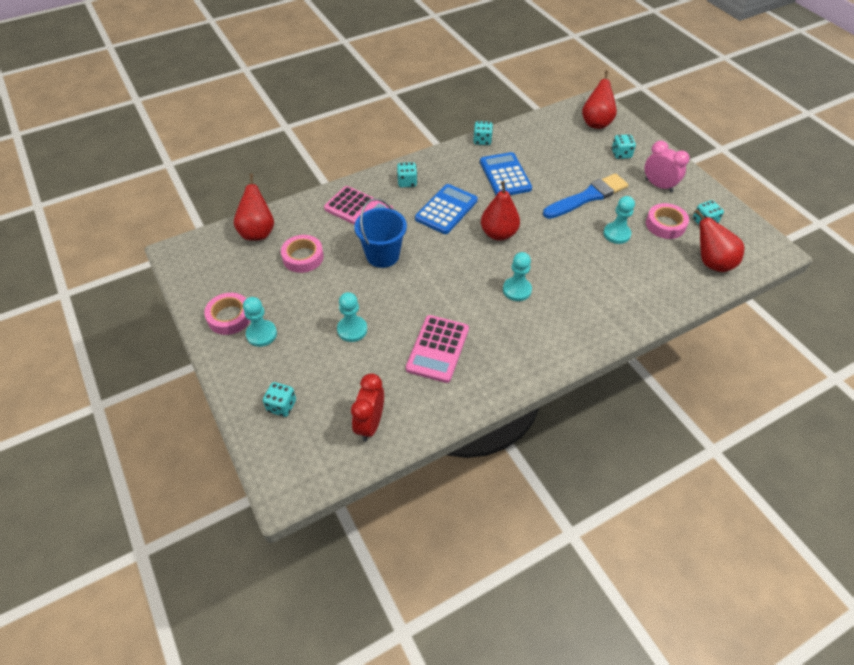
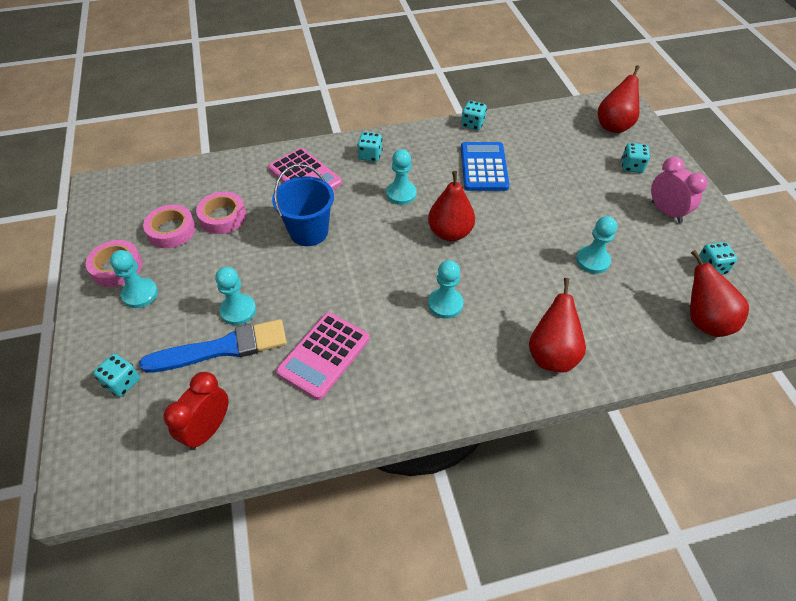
camera: 15 degrees right, 0 degrees up
(258, 232) = (189, 181): red pear -> red pear (552, 354)
(446, 210) = (401, 194): blue calculator -> turquoise pawn
(587, 197) = (572, 209): blue brush -> blue brush (222, 348)
(665, 225) = (658, 261): pink tape -> pink tape (171, 230)

